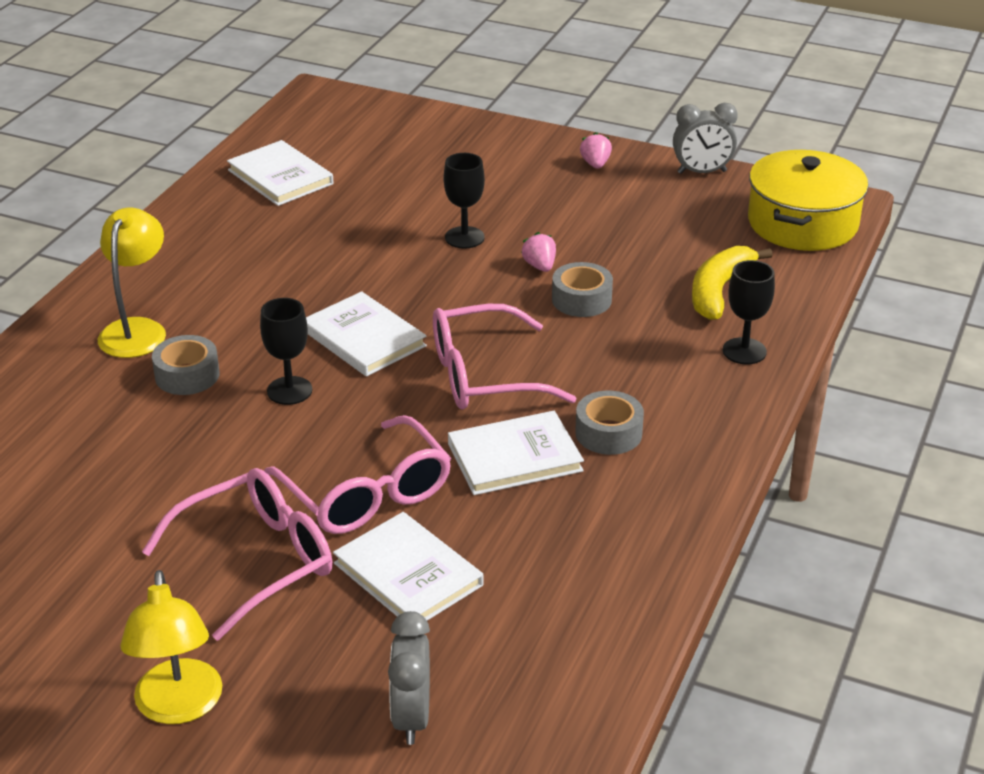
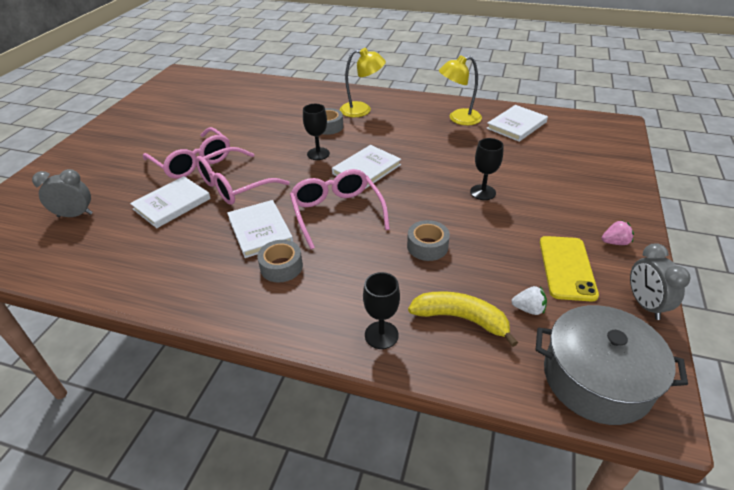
camera: 85 degrees right, 5 degrees up
(179, 707) = (110, 157): yellow lamp -> yellow lamp (458, 119)
(540, 266) = (461, 225): pink strawberry -> none
(637, 205) = (566, 268): none -> yellow phone
(705, 243) = (528, 309): none -> white strawberry
(803, 223) = (596, 378): yellow pot -> grey pot

